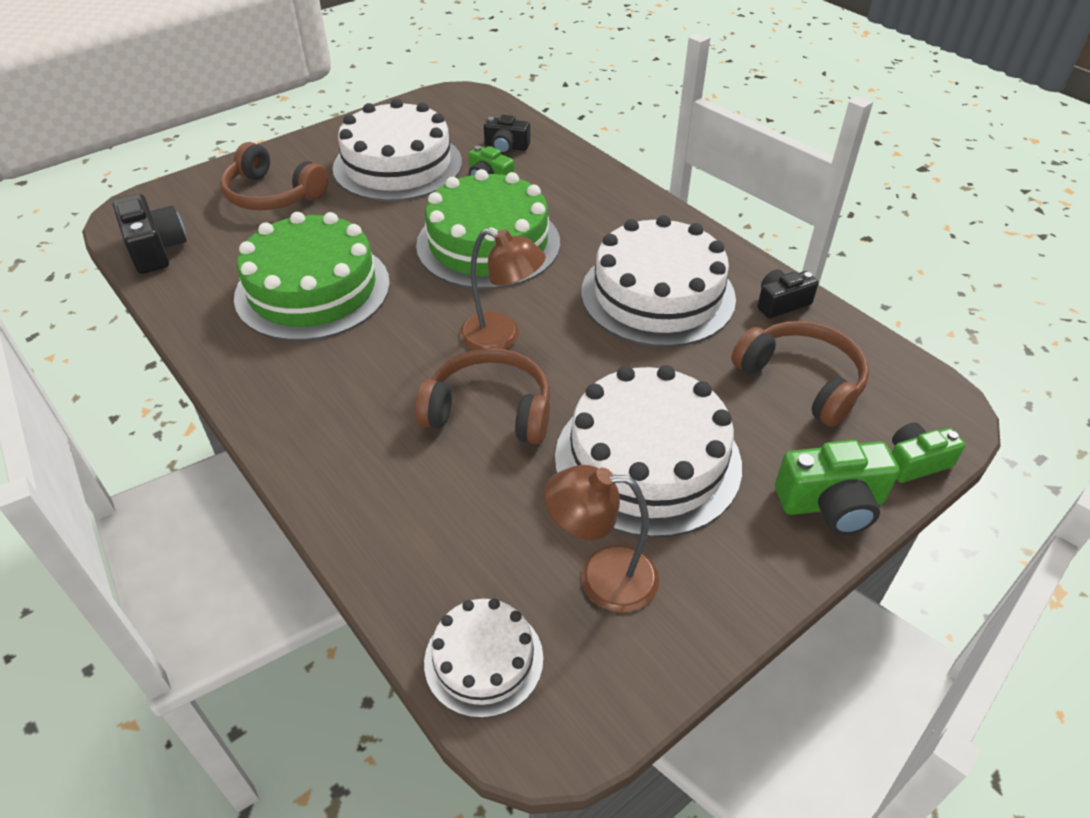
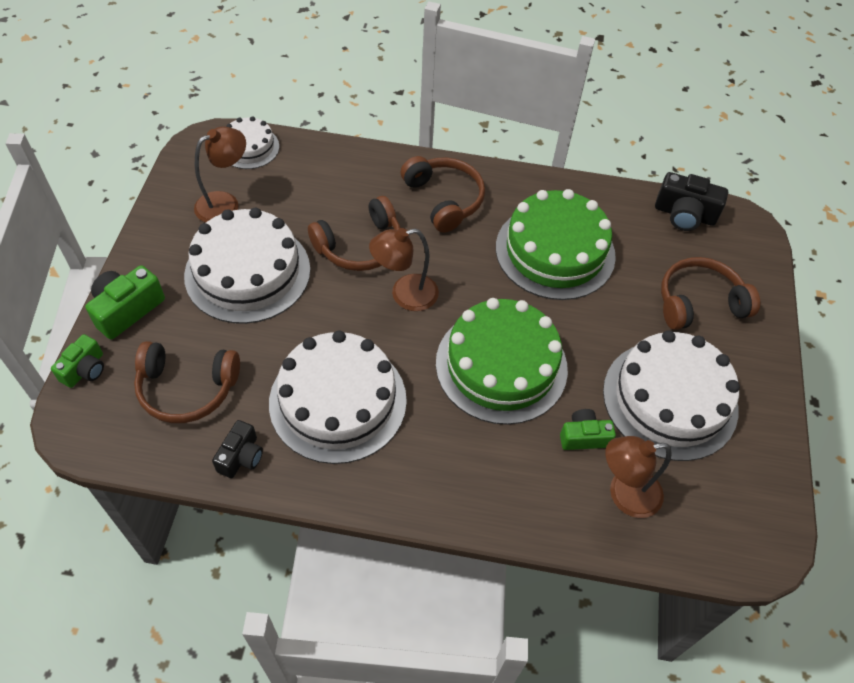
camera: 135 degrees right, 10 degrees up
(335, 402) = (444, 199): none -> brown headphones
(506, 147) = (624, 495): black camera -> brown lamp

